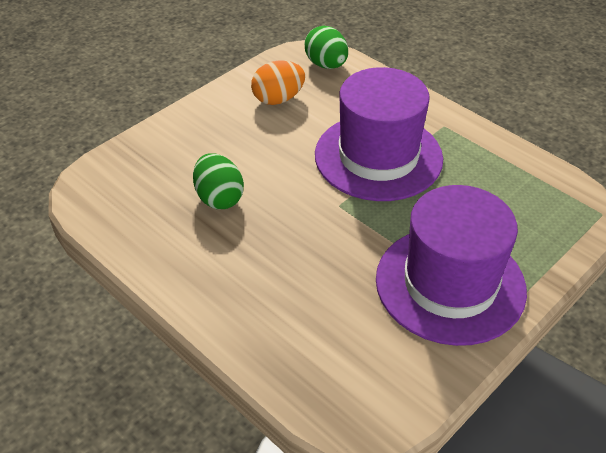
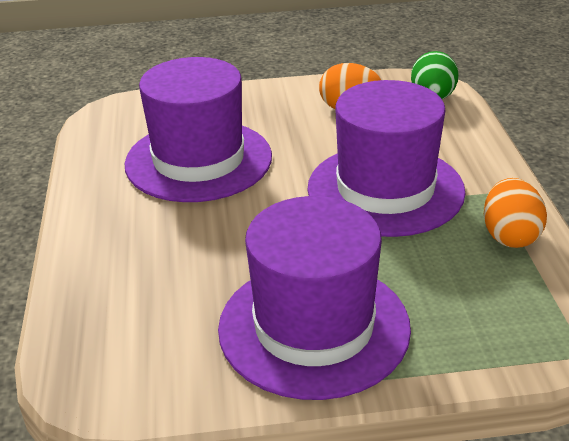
camera: 40 degrees right, 10 degrees down
(219, 198) = (198, 160): green egg -> purple hat
(487, 154) = (510, 236): none -> orange egg

